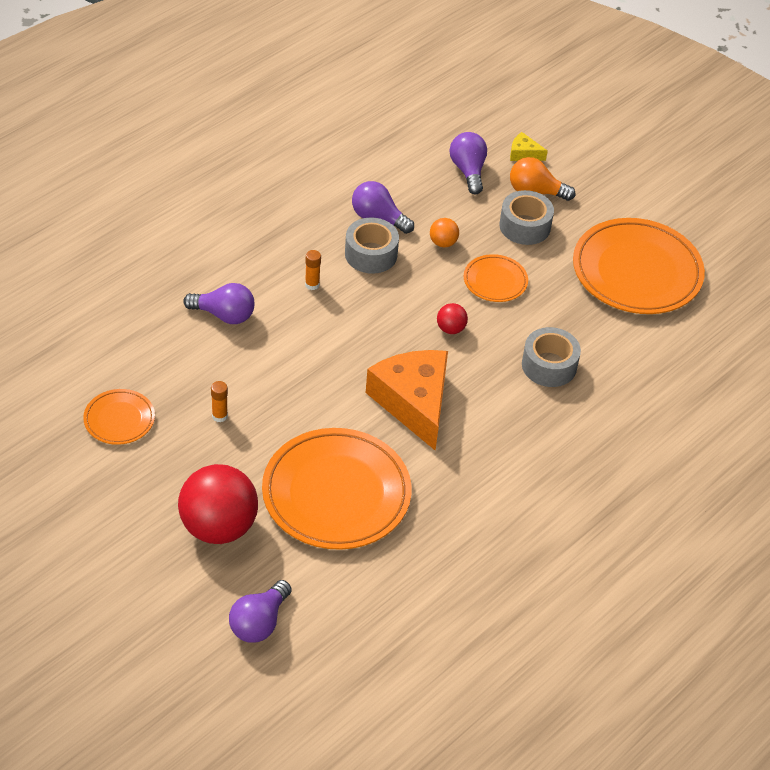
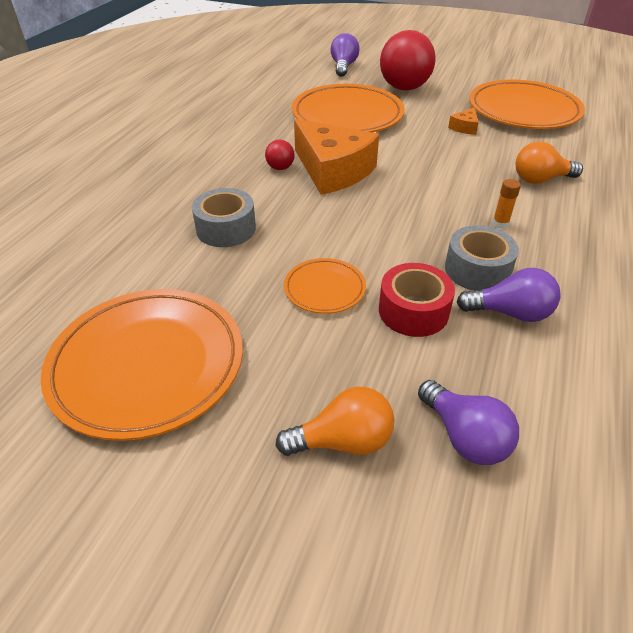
camera: 160 degrees right, 5 degrees down
(119, 419) = (523, 110): orange plate -> orange plate, size x2.05
(219, 416) = (464, 127): orange glue stick -> orange cheese
(224, 315) = (540, 179): purple light bulb -> orange light bulb
(443, 243) = (413, 311): orange ball -> red tape
(450, 329) = (340, 229): red ball -> red ball (280, 168)
(524, 154) = (405, 519): yellow cheese -> none
(525, 226) = (328, 374): grey tape -> none

